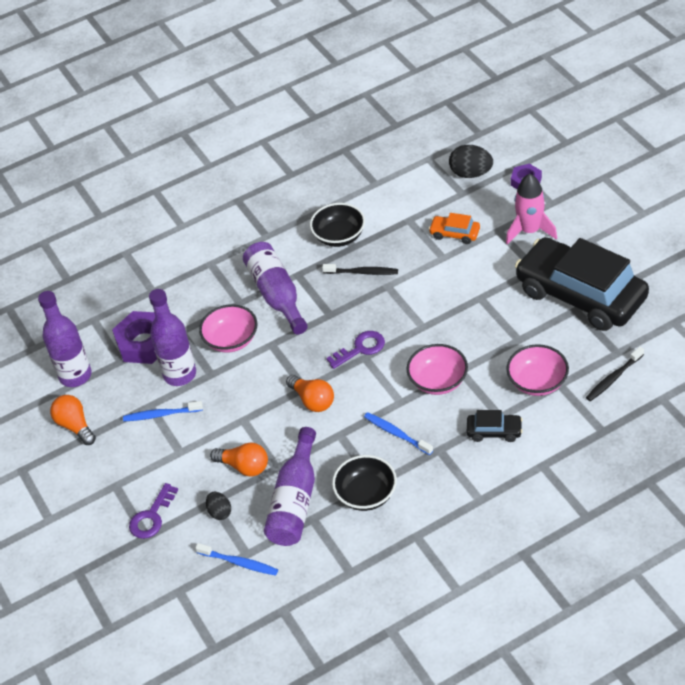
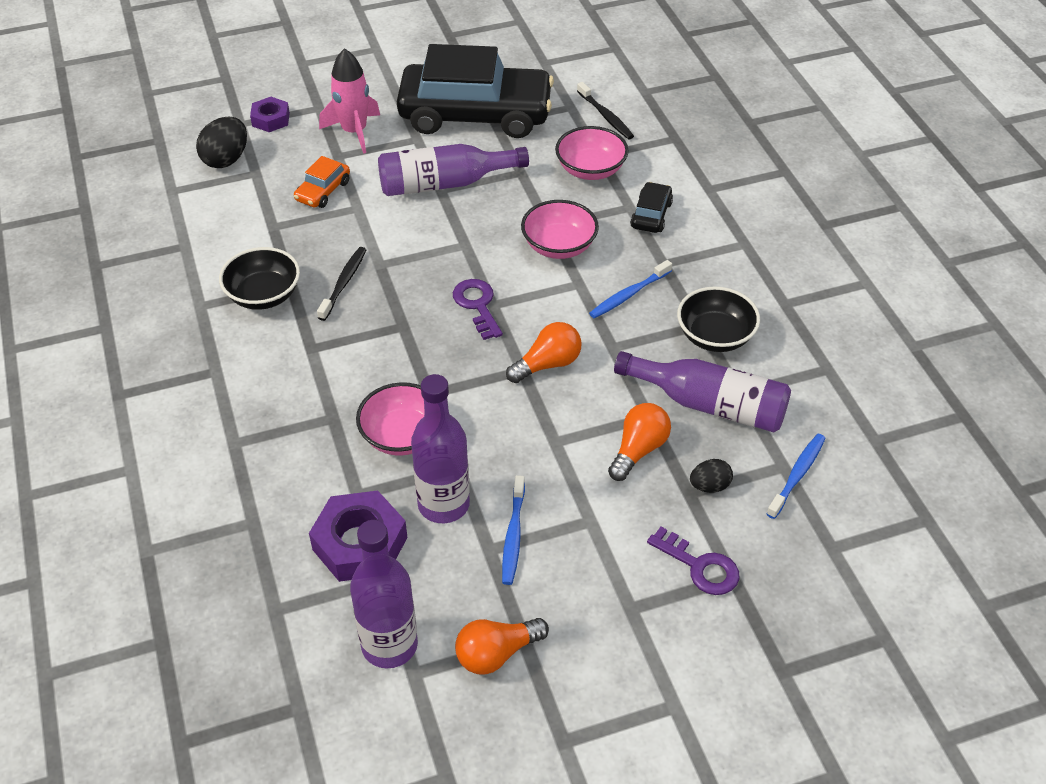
camera: 85 degrees left, 0 degrees up
(276, 295) = (339, 375): purple bottle -> purple bottle (444, 183)
(580, 295) = (475, 114): black car -> black car turned 135 degrees counterclockwise

